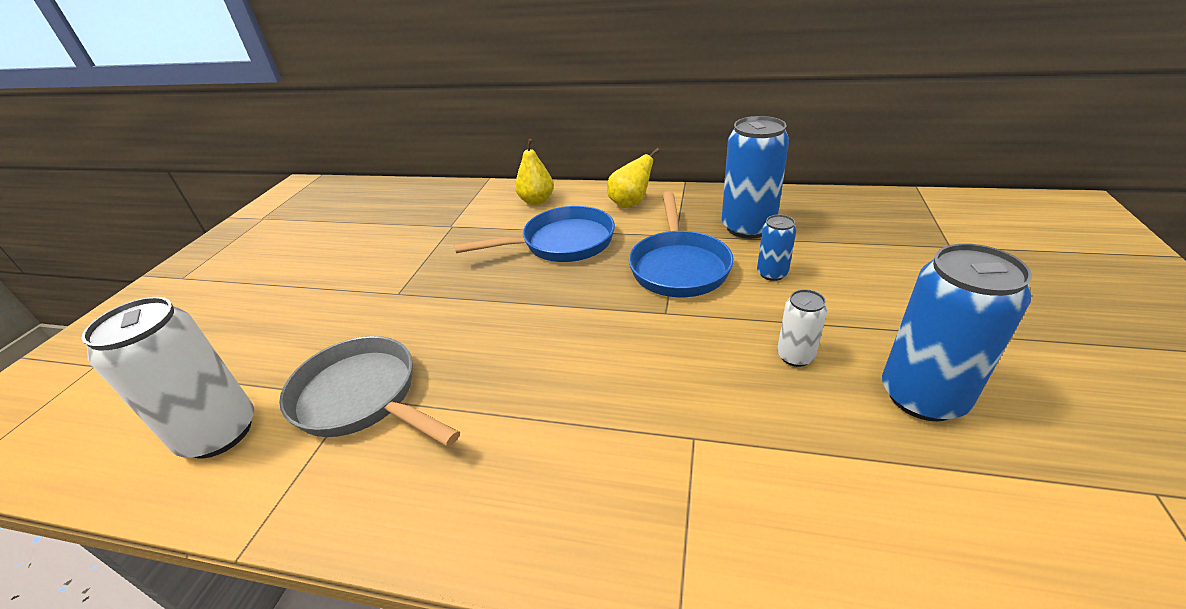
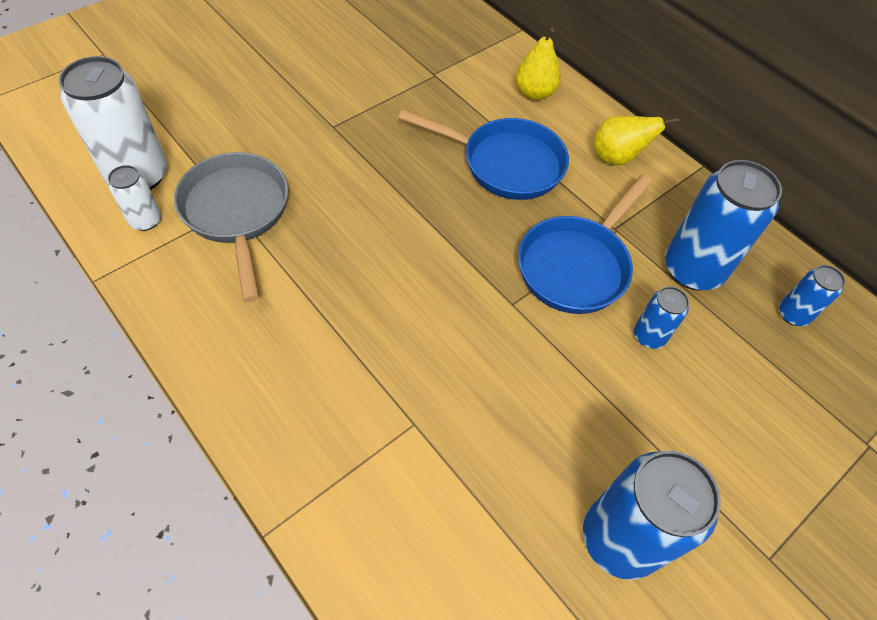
camera: 30 degrees right, 20 degrees up
(795, 356) = (565, 425): white can -> white can (145, 220)
(828, 215) = (793, 314): none -> blue can

